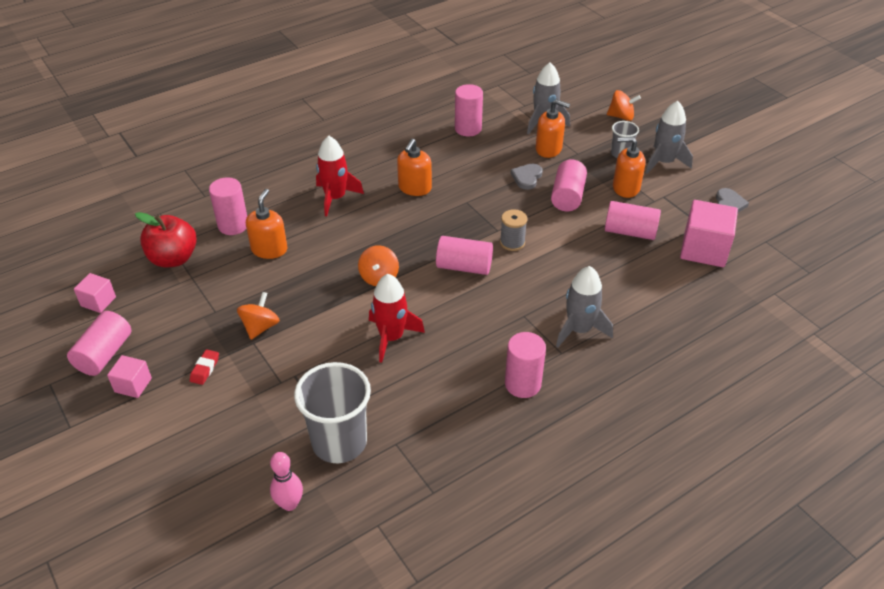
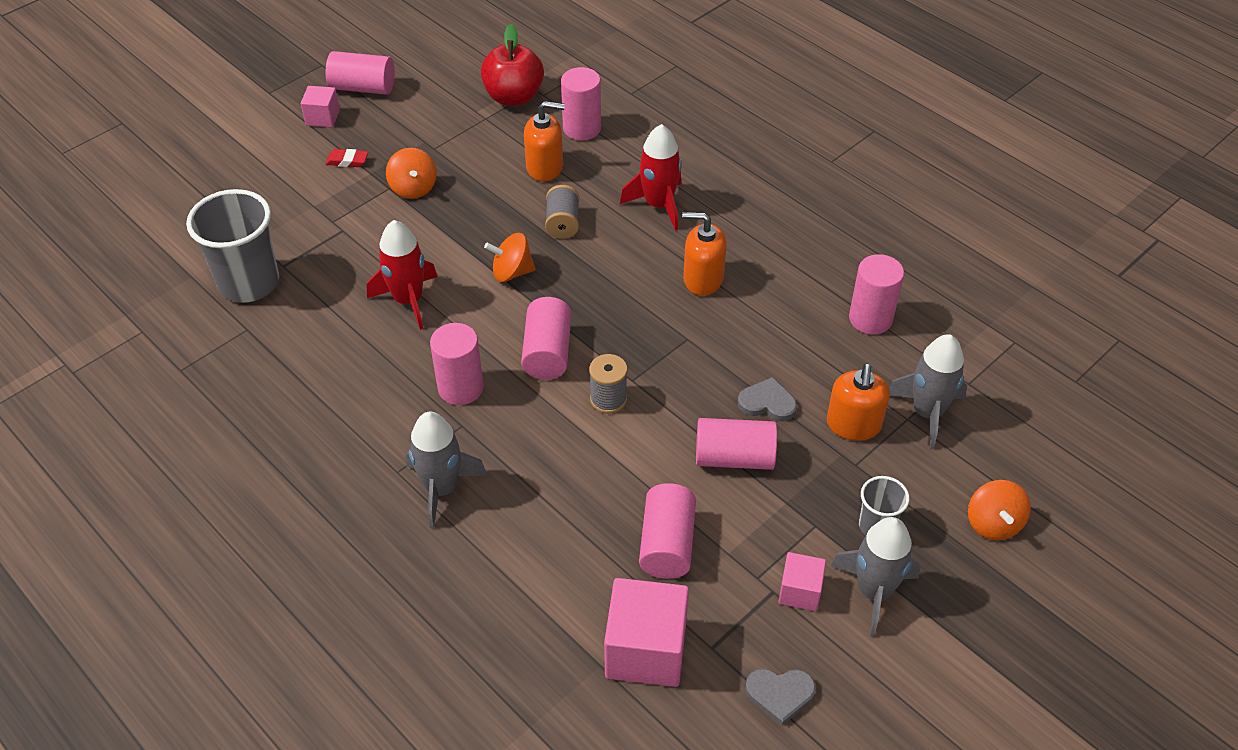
camera: 80 degrees right, 5 degrees up
(98, 301) = (437, 63): pink cube -> pink cube (800, 591)
(260, 327) = (413, 188): orange spinning top -> orange spinning top turned 60 degrees clockwise
(289, 504) = (171, 261): pink bowling pin -> none
(336, 246) = (562, 223): none -> grey spool
(522, 384) = (339, 435): pink cylinder -> pink cylinder (460, 388)
(625, 188) = (780, 535): orange soap dispenser -> none

